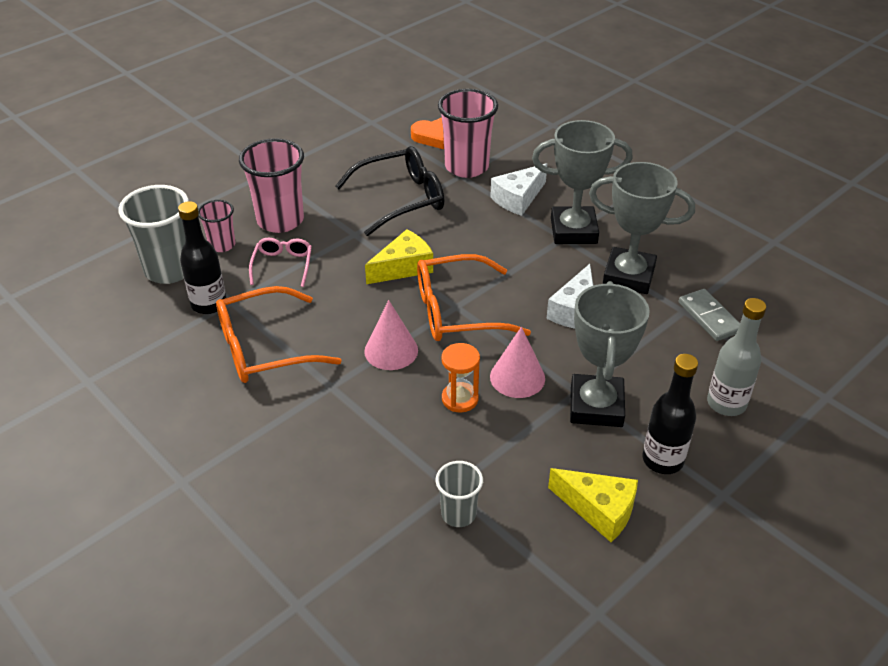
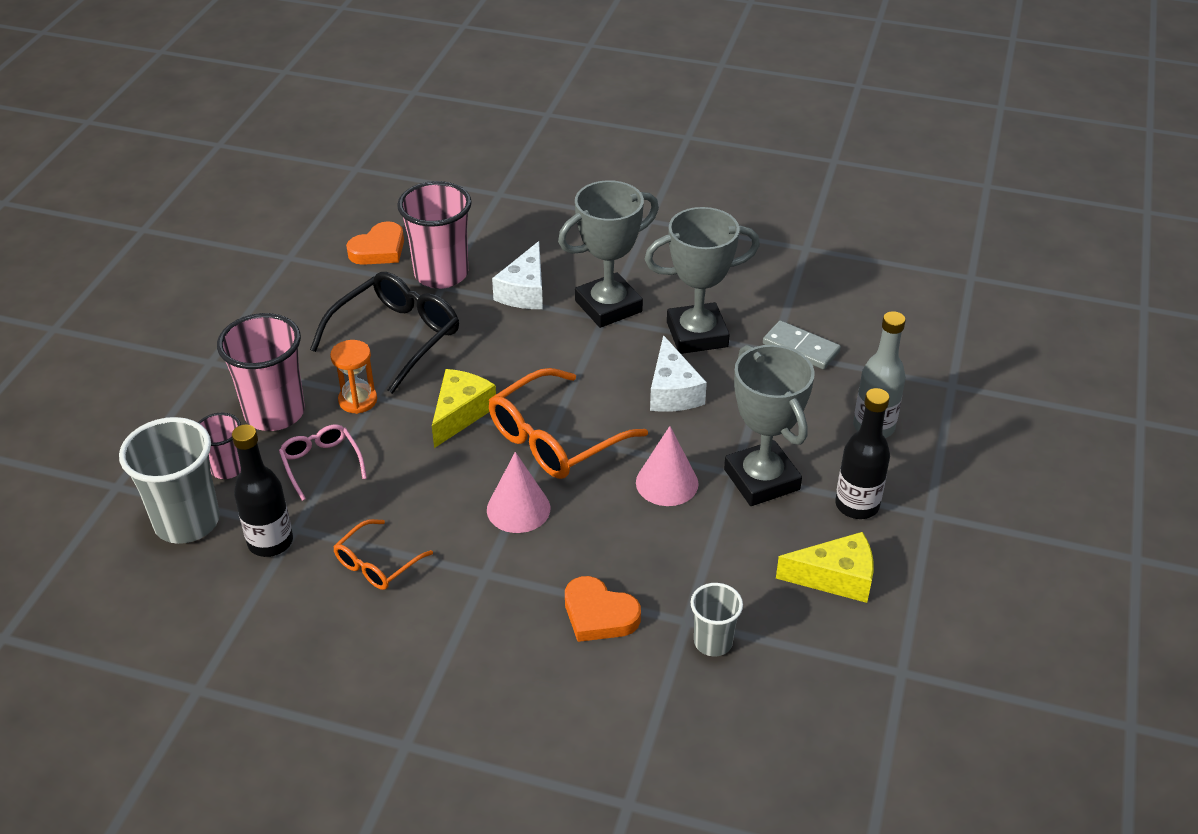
camera: 30 degrees left, 0 degrees up
(264, 348) = (377, 564): orange glasses -> orange glasses, size x0.56
(388, 453) = (599, 614): none -> orange heart
(460, 399) = (627, 529): orange hourglass -> orange hourglass (358, 400)

